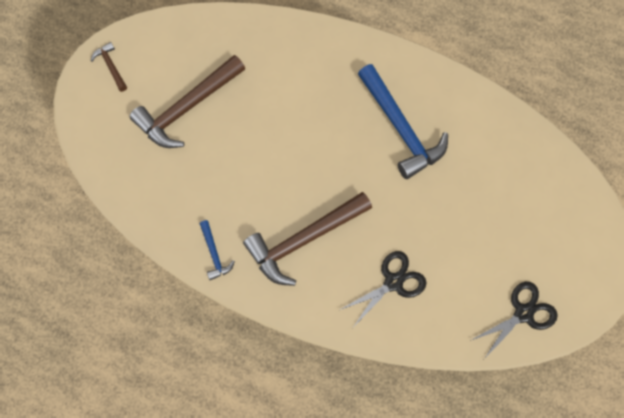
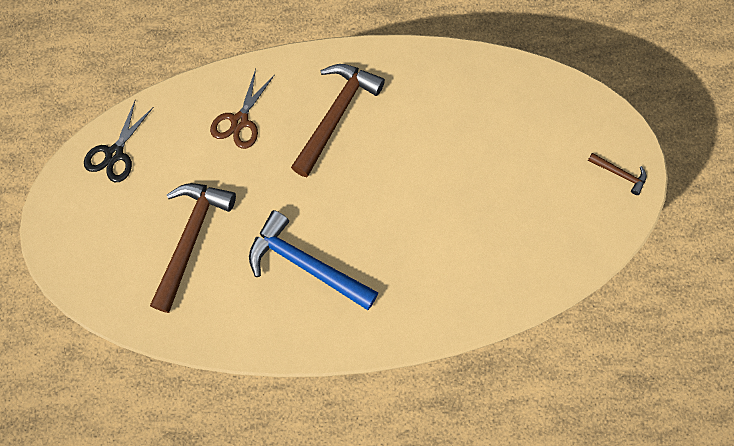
camera: 150 degrees right, 0 degrees up
(188, 108) = (518, 174): brown hammer -> brown hammer (191, 239)
(214, 253) = (404, 65): blue hammer -> none
(393, 282) = (240, 121): black scissors -> brown scissors

